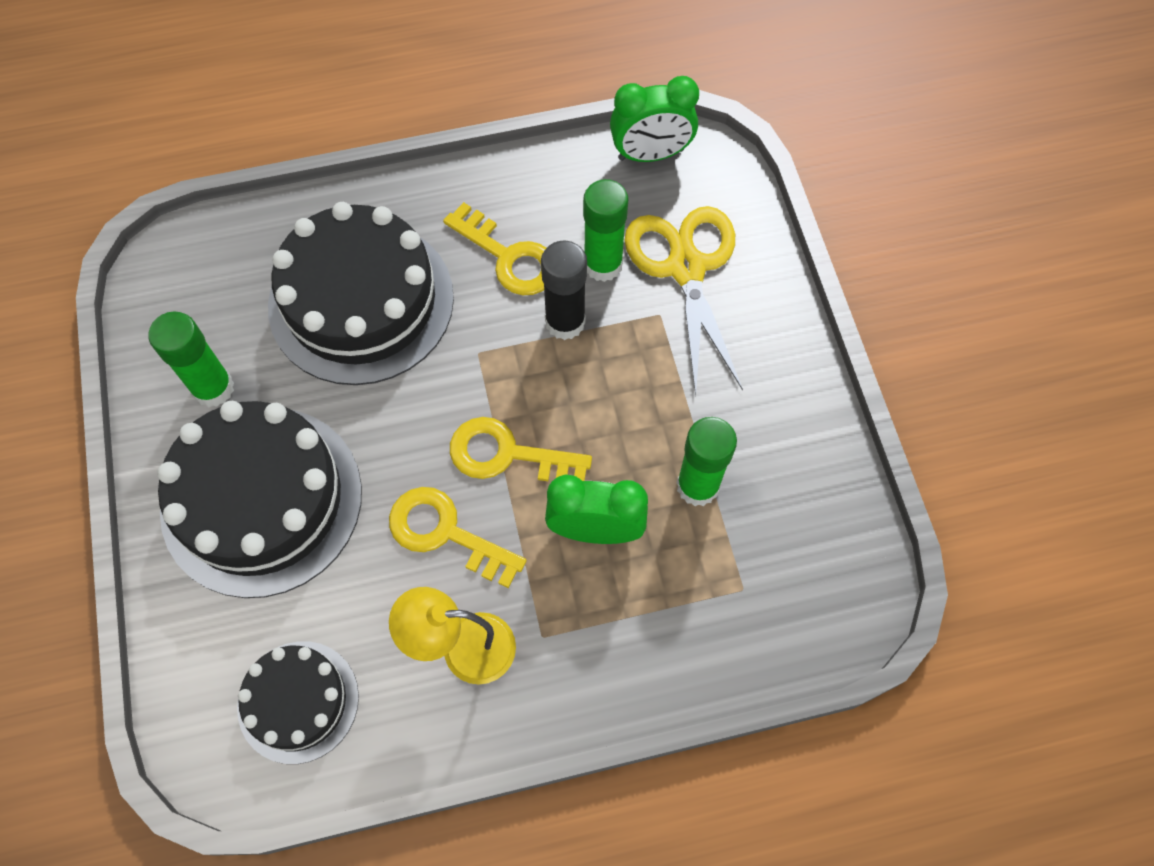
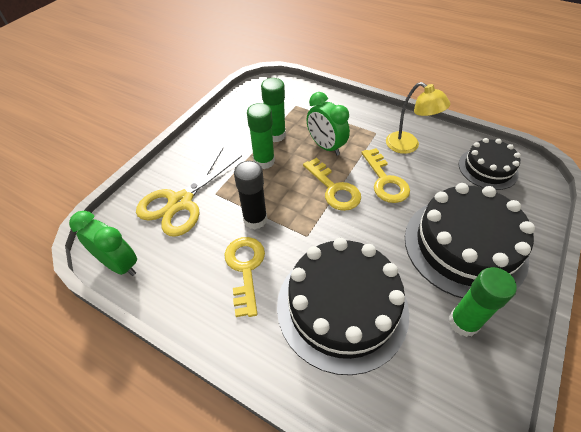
camera: 135 degrees left, 15 degrees down
(603, 264) = (210, 230): green glue stick -> green glue stick (264, 161)

